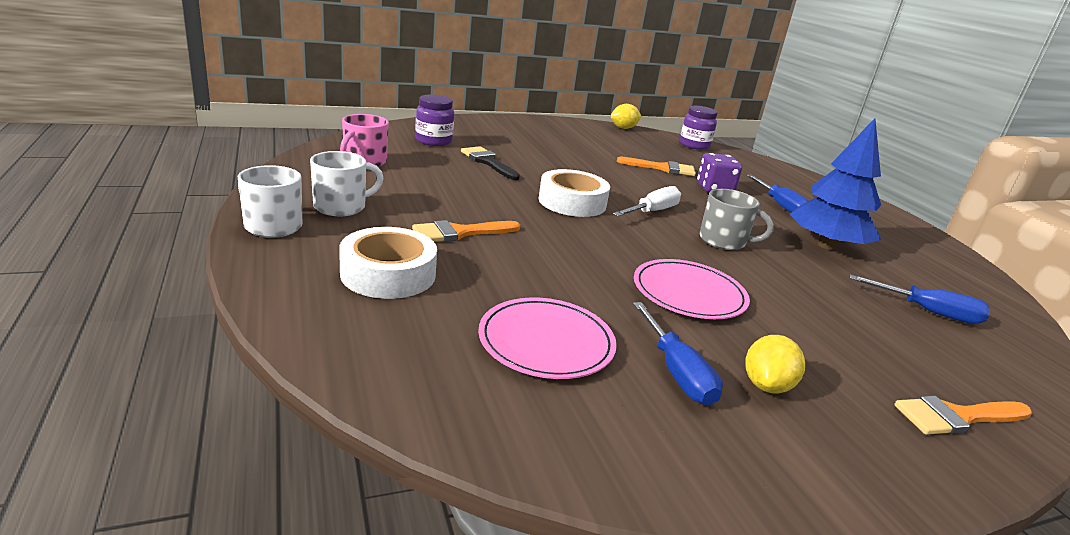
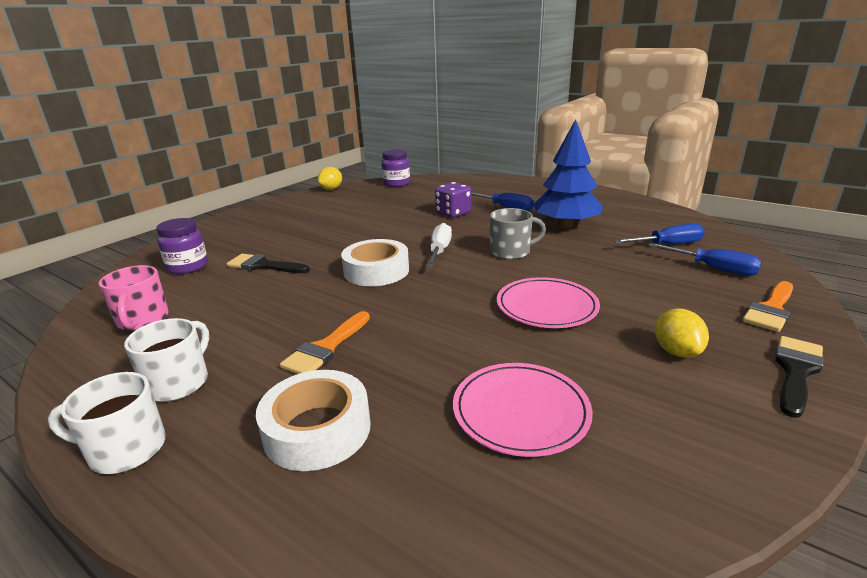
camera: 30 degrees left, 0 degrees up
(662, 168) = (399, 211): orange brush -> none
(676, 371) = (623, 377): blue screwdriver -> blue screwdriver (713, 268)
(881, 468) = (796, 371): none -> black brush

